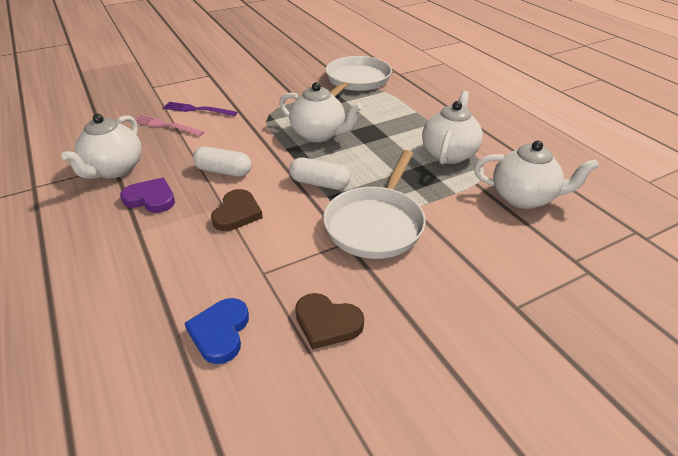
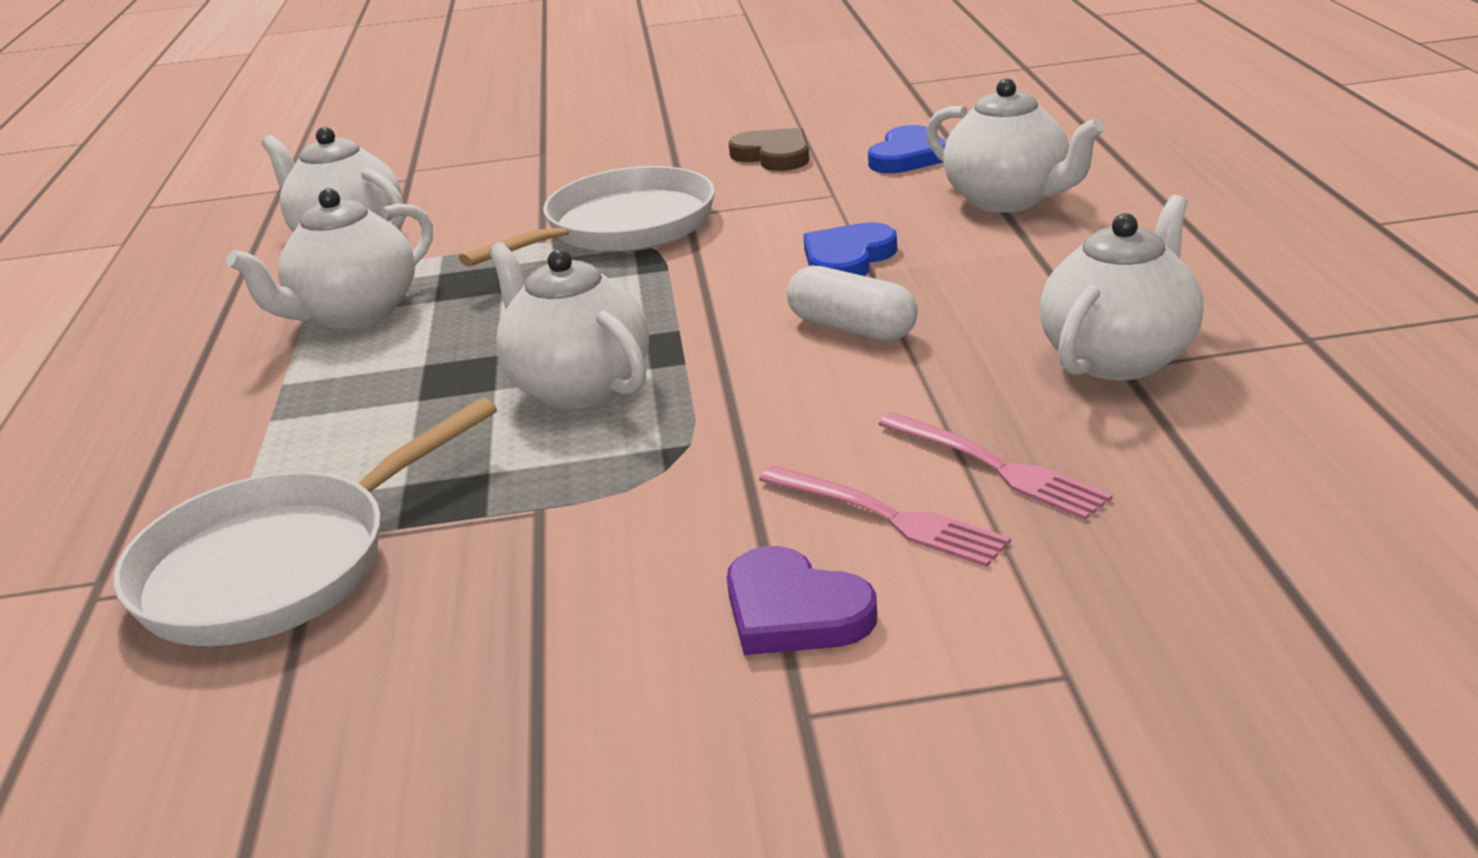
camera: 155 degrees left, 10 degrees down
(147, 278) = (1009, 200): none -> white teapot
(151, 198) = (1017, 294): purple heart -> purple heart (794, 611)
(197, 109) = (888, 517): purple fork -> pink fork
(237, 213) = (847, 258): brown heart -> blue heart
(319, 183) = (664, 288): white capsule -> none

